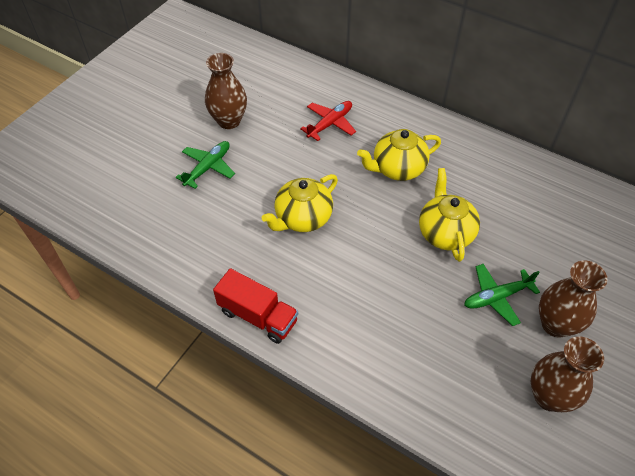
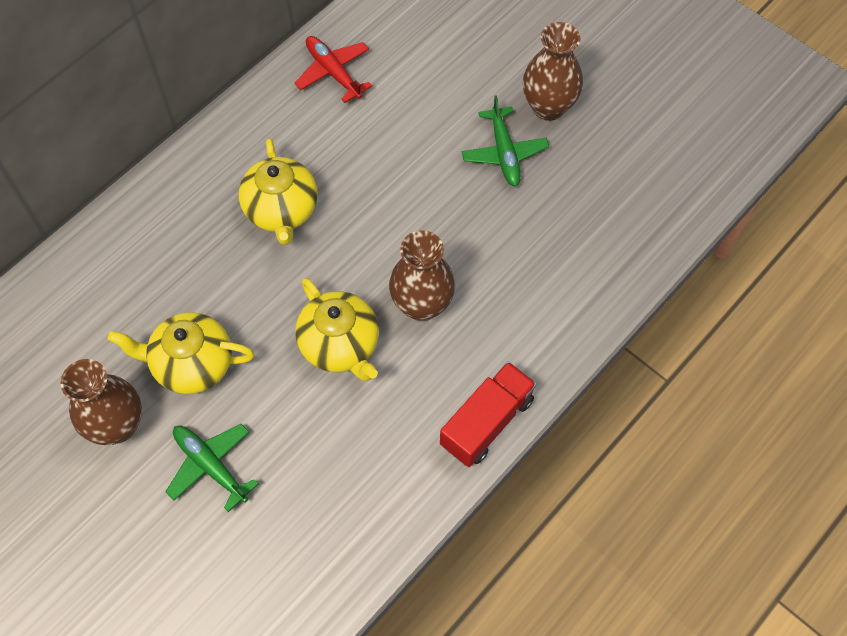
camera: 80 degrees left, 10 degrees up
(330, 124) = (169, 280): red plane -> red plane (333, 72)
(445, 233) = (402, 181): yellow teapot -> yellow teapot (192, 364)
(549, 396) = (631, 141): brown vase -> brown vase (422, 305)

